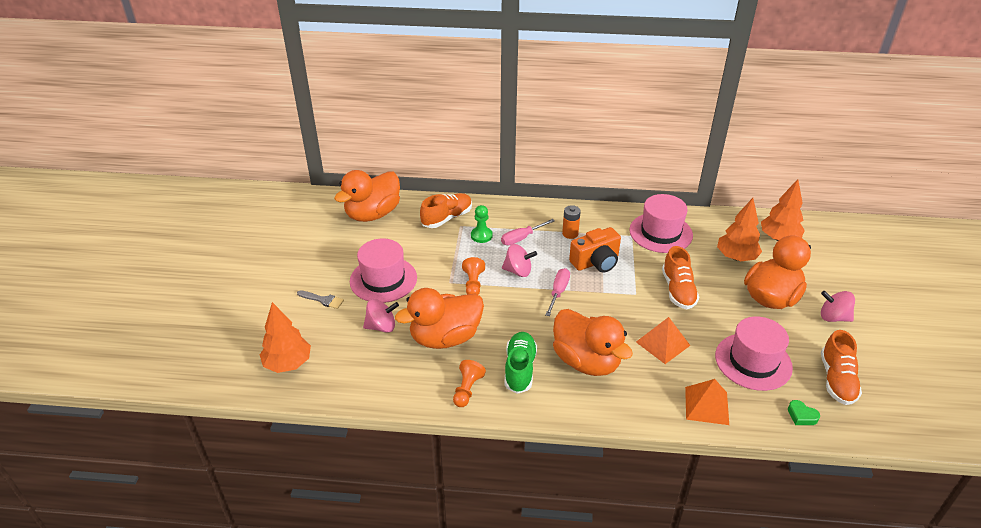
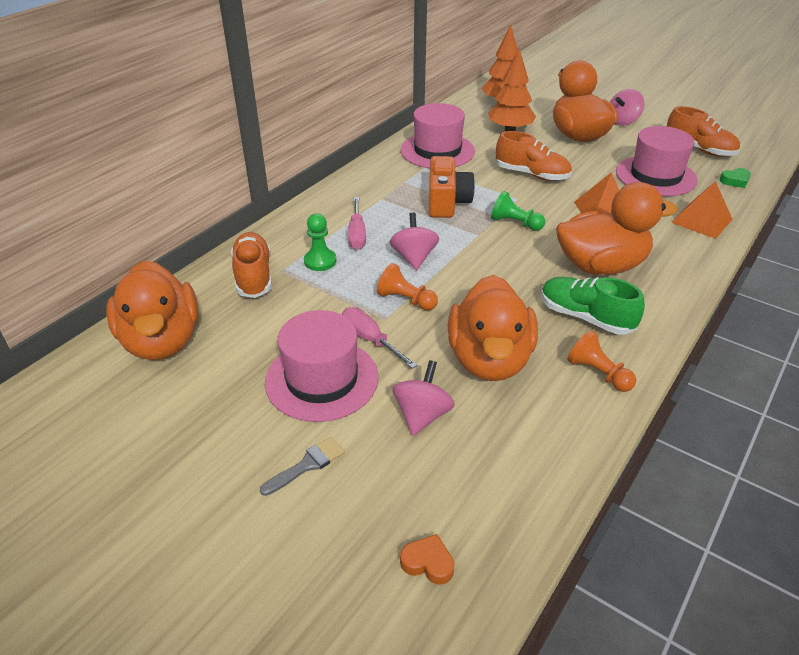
camera: 60 degrees left, 0 degrees up
(288, 364) = (428, 563): orange tree -> orange heart
(518, 271) = (414, 257): pink spinning top -> pink spinning top turned 45 degrees counterclockwise
(558, 292) = (475, 243): pink screwdriver -> pink screwdriver (370, 339)
(570, 234) = (384, 200): orange battery -> none
(601, 303) = (515, 223): none -> green pawn

